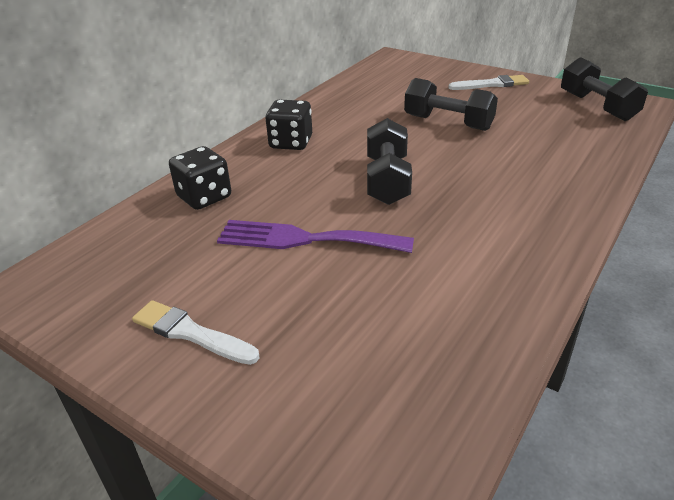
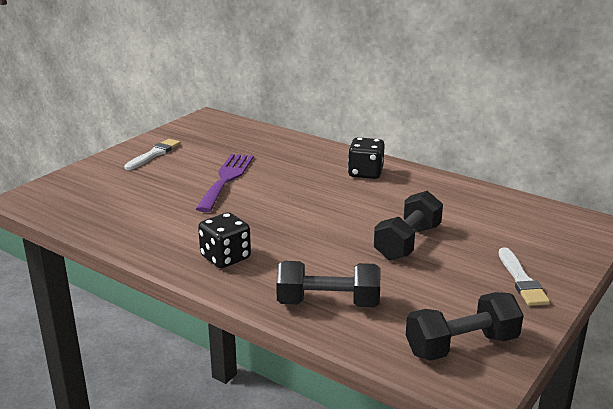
camera: 90 degrees right, 10 degrees down
(204, 197) = (286, 149): black dice -> black dice (225, 257)
(387, 180) = (297, 208): black dumbbell -> black dumbbell (328, 303)

